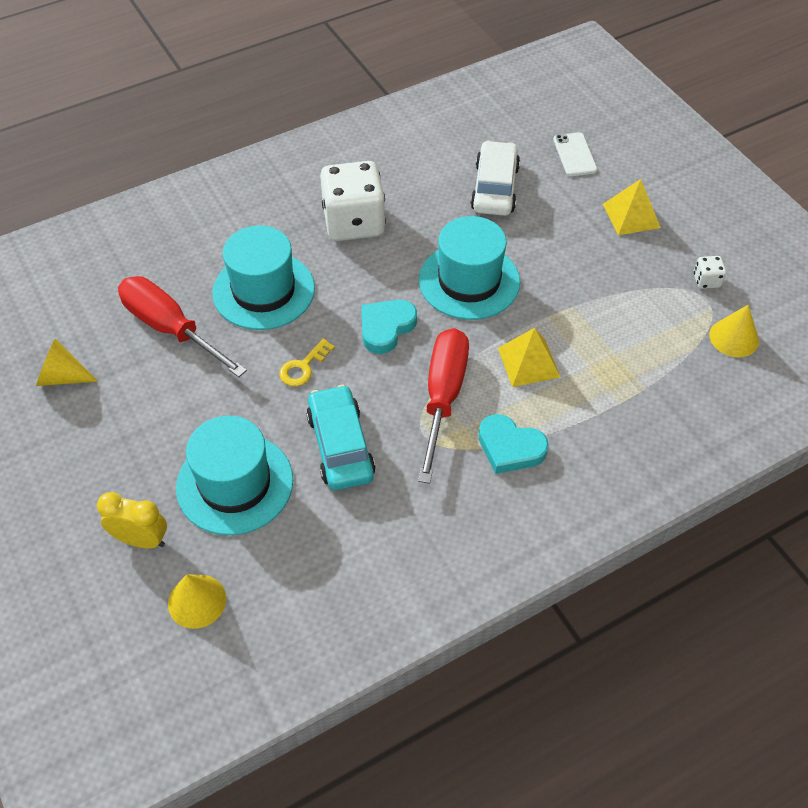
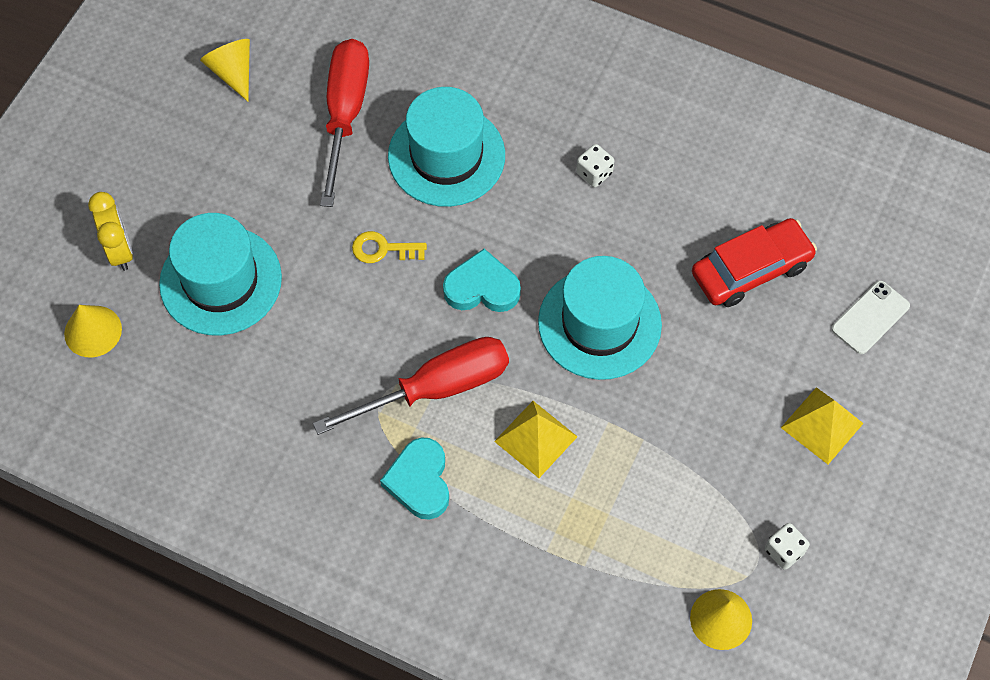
camera: 55 degrees right, 10 degrees up
(340, 446) = (319, 337): turquoise car -> none
(354, 222) = (594, 173): white dice -> white dice, size x0.41
(495, 188) = (751, 270): white car -> red car

